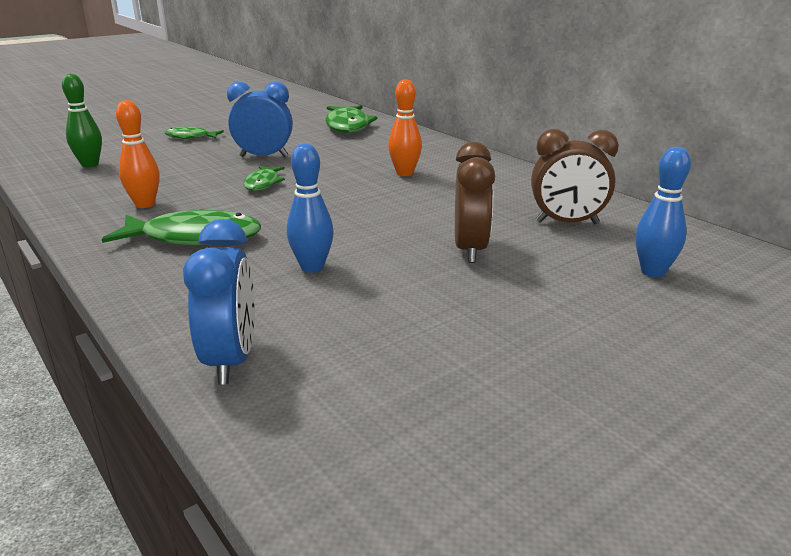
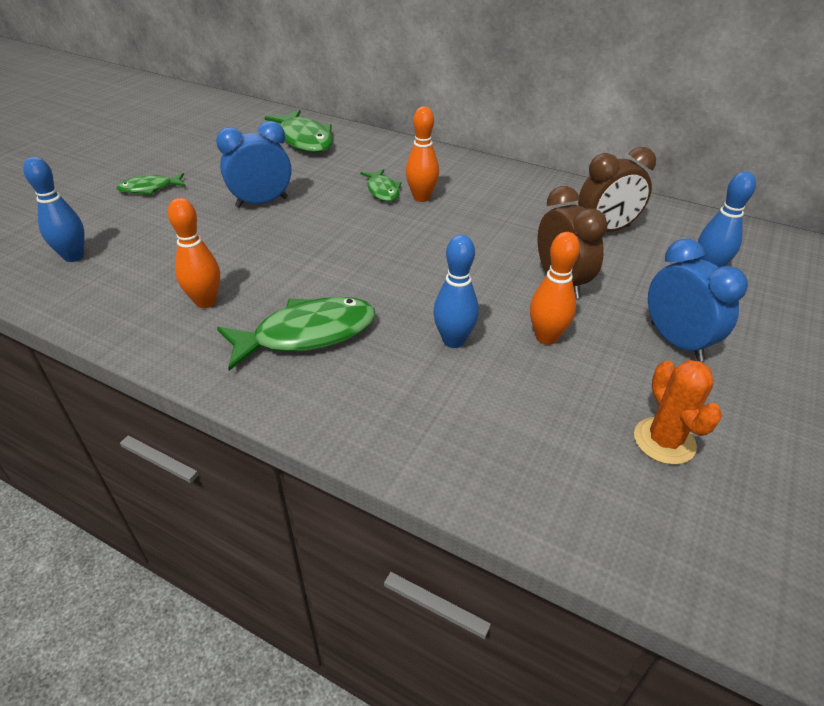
camera: 25 degrees left, 15 degrees up
(90, 165) = (74, 256): green bowling pin -> blue bowling pin
(231, 360) = (492, 471): blue clock -> blue clock (676, 342)
(263, 183) = (300, 242): green fish -> green fish (382, 191)
(404, 284) = (546, 337): none -> orange bowling pin
(432, 386) = (664, 441): none -> orange cactus

